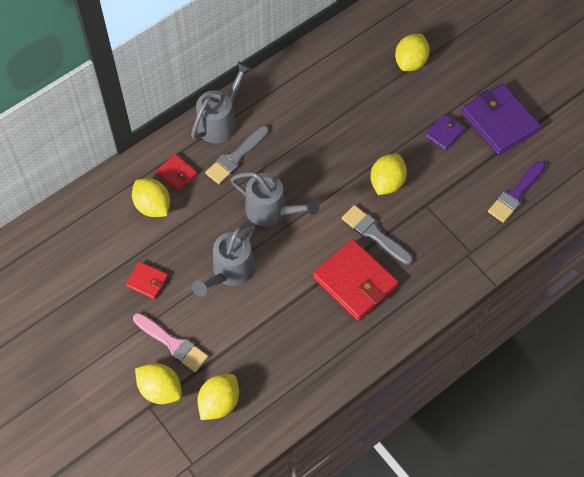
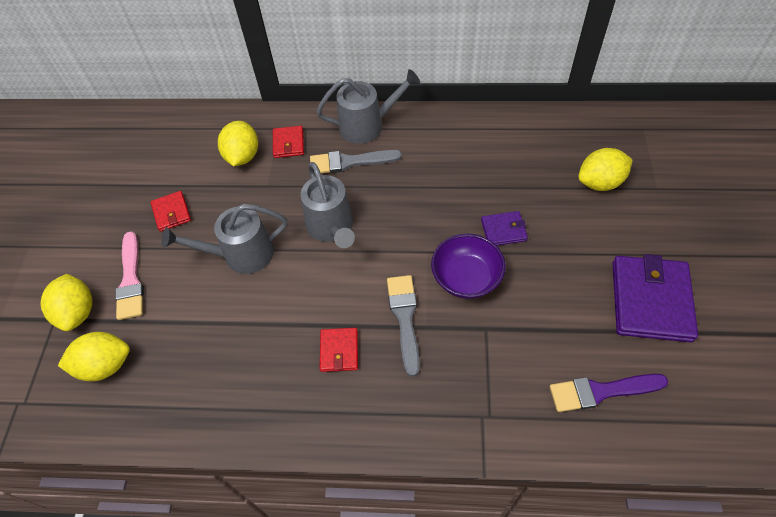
camera: 45 degrees right, 5 degrees down
(355, 282) = (339, 351): red wallet -> red wallet, size x0.50
(387, 183) = (466, 278): yellow lemon -> purple bowl
(444, 133) = (574, 271): purple wallet -> purple wallet (503, 230)

